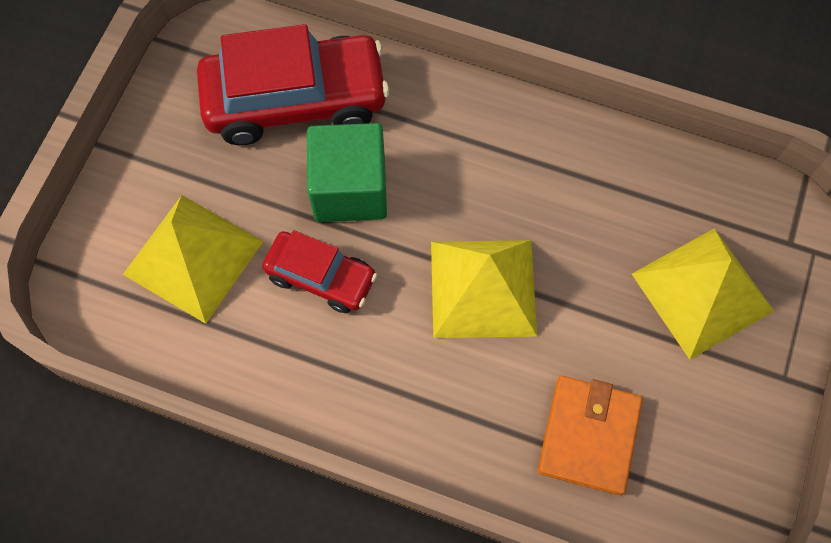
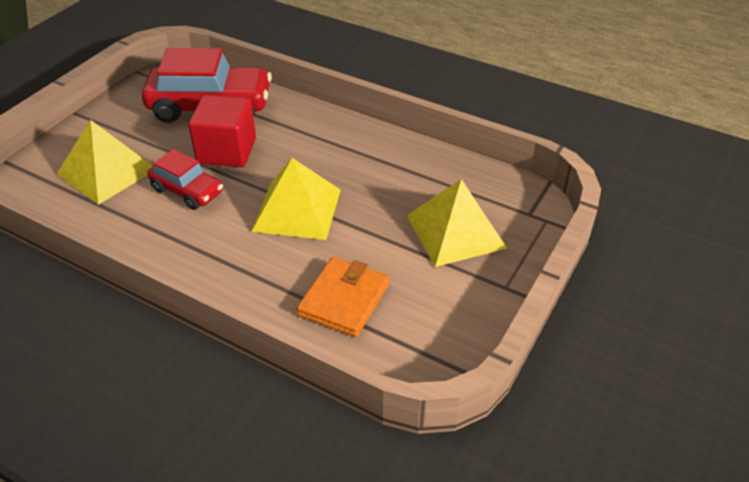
camera: 10 degrees right, 25 degrees down
(350, 189) = (227, 151): green cube -> red cube

